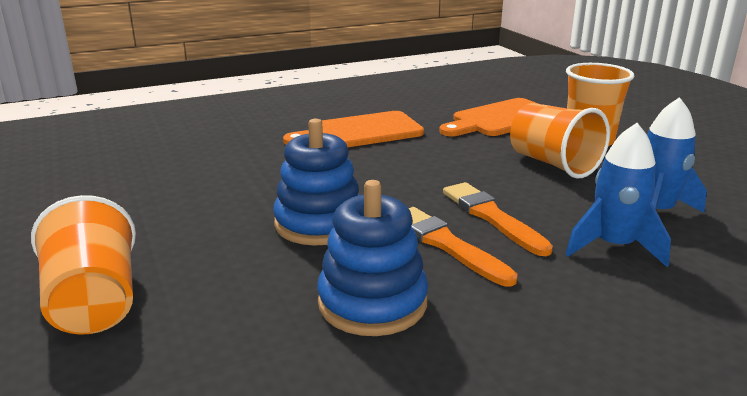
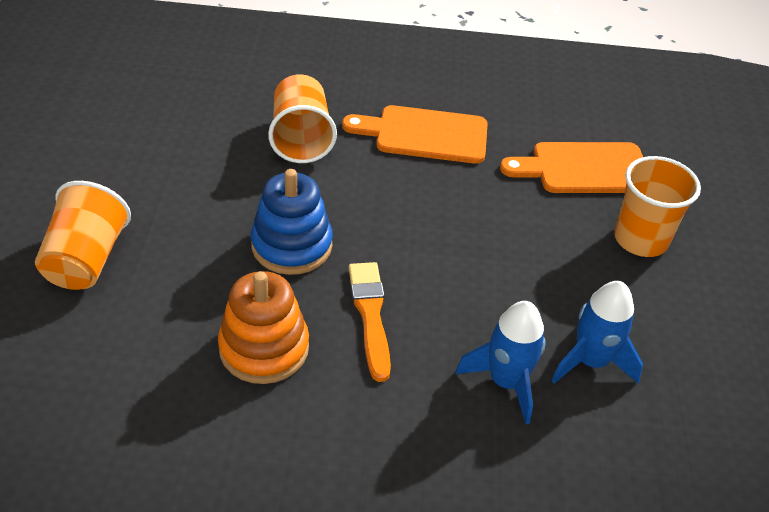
camera: 25 degrees right, 20 degrees up
(372, 303) = (264, 348): blue stacking toy -> orange stacking toy
(492, 217) = (437, 301): orange brush -> none
(553, 164) = (565, 258): orange cup -> orange cup (301, 138)

